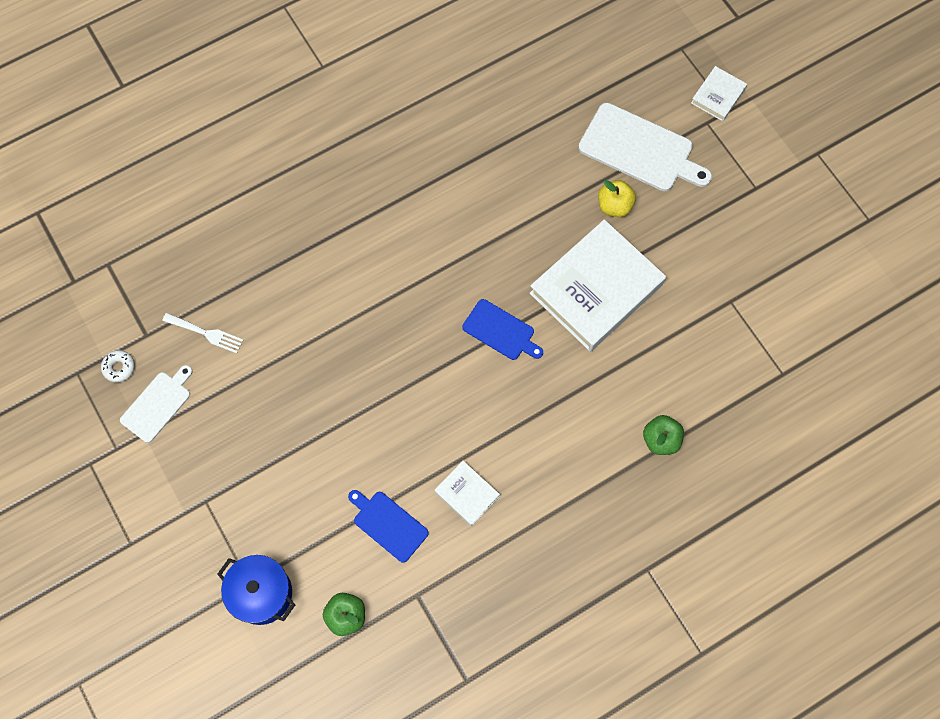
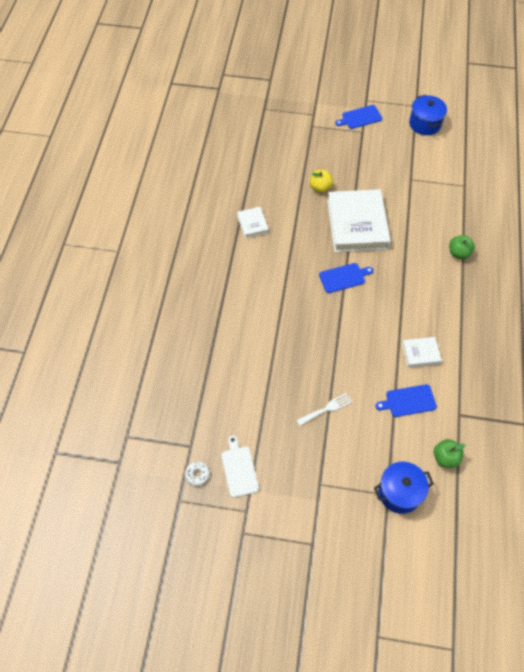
camera: 50 degrees left, 10 degrees down
(206, 333) = (219, 413): white fork -> white fork (326, 409)
(640, 149) = (300, 158): white cutting board -> none
(718, 96) = (302, 113): white book -> white book (252, 224)
(778, 168) = (360, 117): none -> blue cutting board
(846, 253) = (425, 124): none -> blue pot

